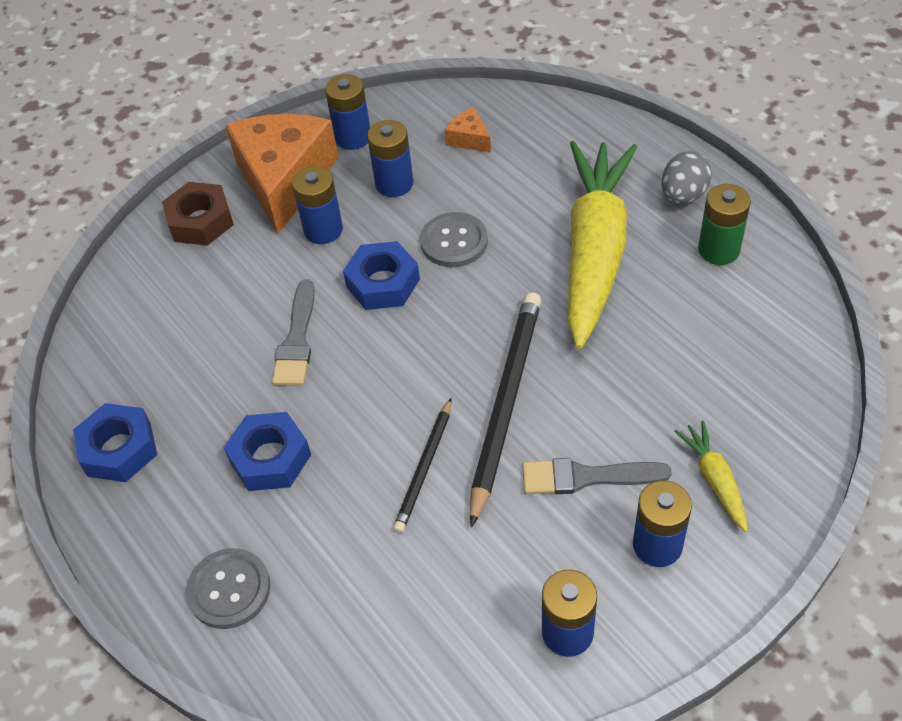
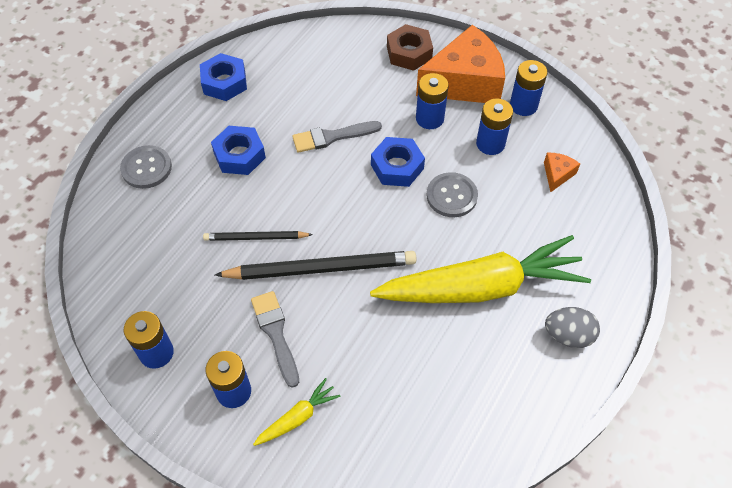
camera: 65 degrees right, 5 degrees up
(719, 250) = (520, 375): green battery -> none

